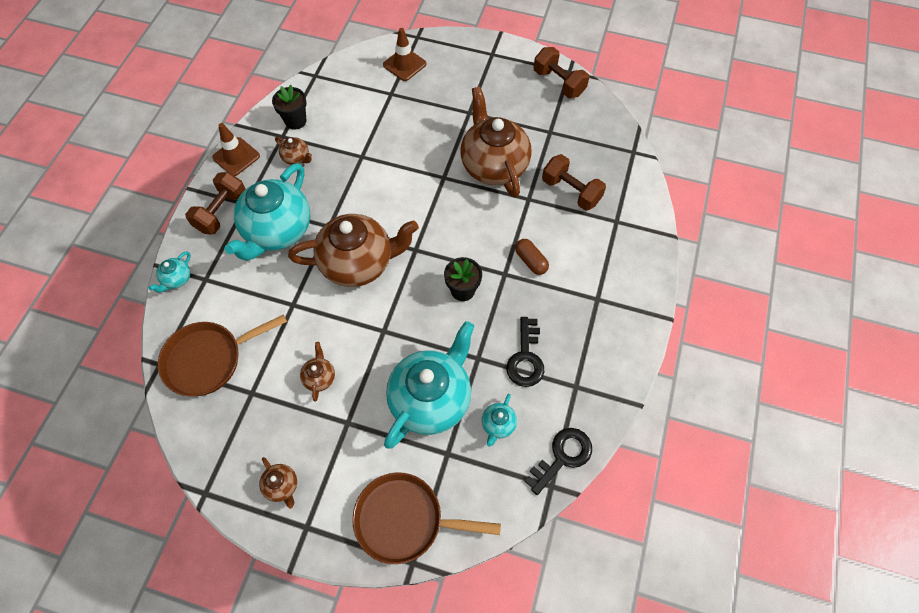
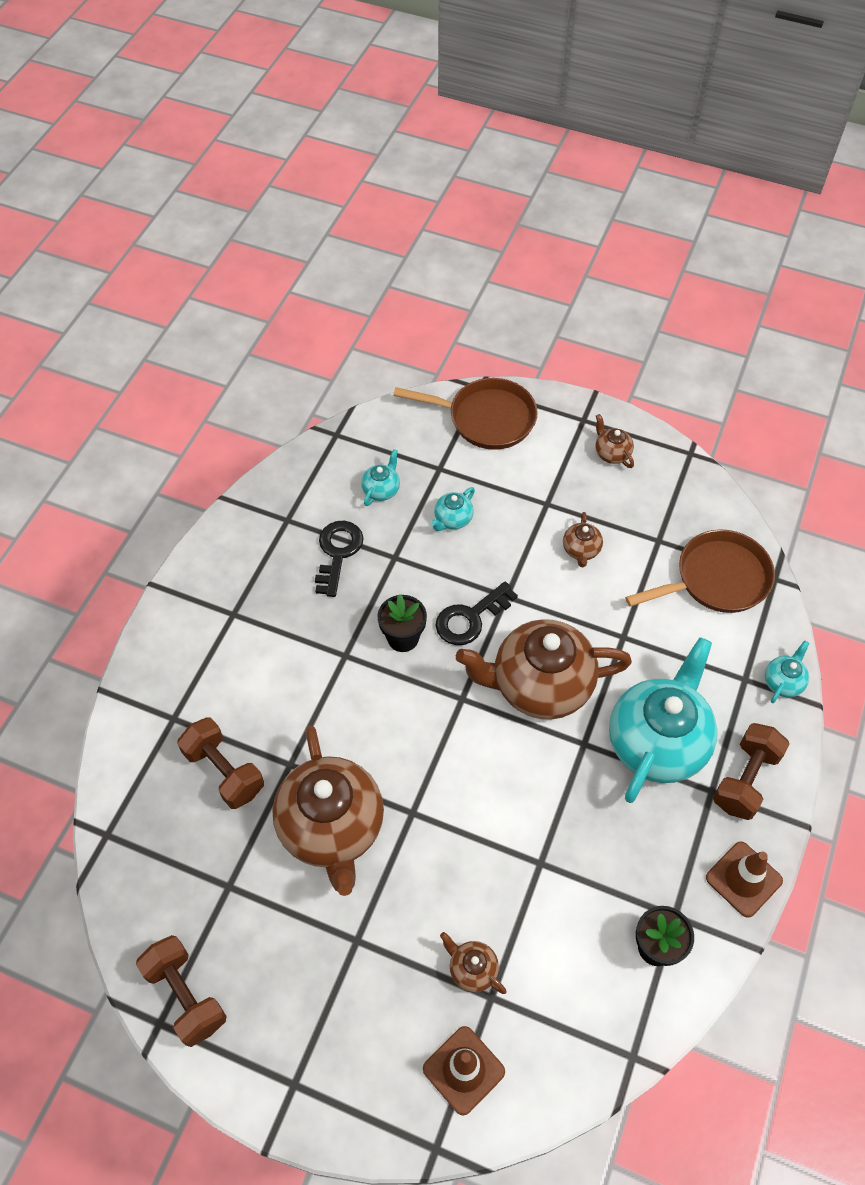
camera: 175 degrees left, 5 degrees down
(296, 158) = (645, 868): brown teapot -> brown teapot (472, 969)
(431, 399) = (452, 519): turquoise teapot -> turquoise teapot, size x0.42
(531, 261) = (307, 670): brown capsule -> none
(562, 457) = (318, 457): black key -> black key (470, 618)

